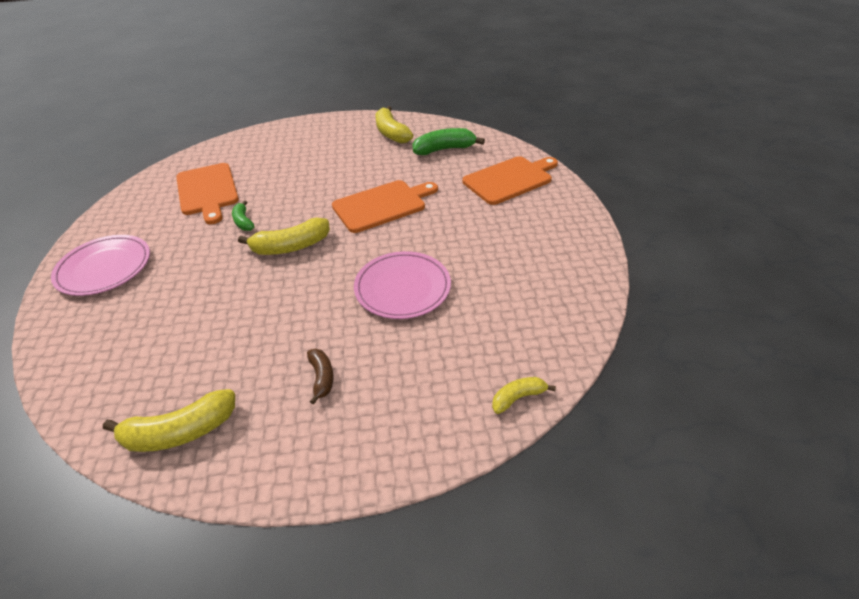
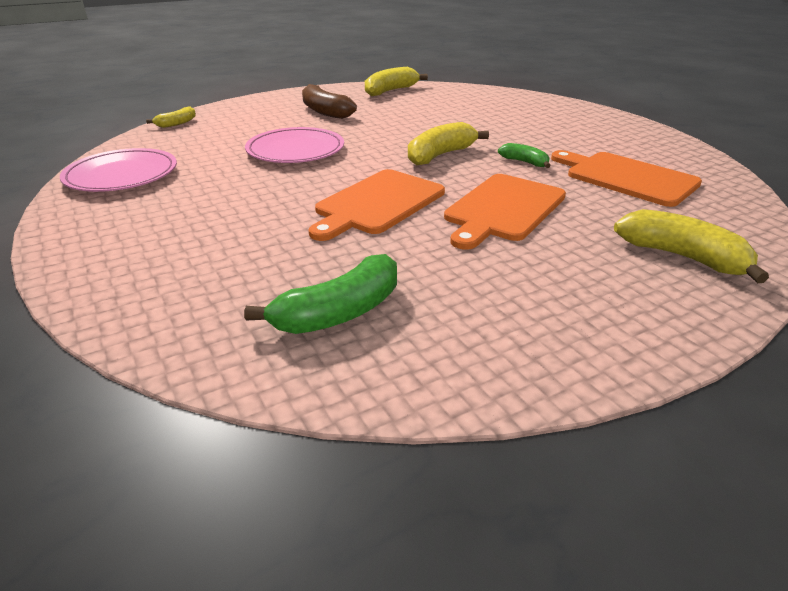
camera: 155 degrees right, 10 degrees down
(104, 268) = (582, 121): pink plate -> pink plate (122, 175)
(322, 377) = (325, 111): brown banana -> brown banana, size x1.76
(391, 133) = (492, 330): yellow banana -> yellow banana (682, 257)
(510, 179) = (182, 276): orange cutting board -> orange cutting board (503, 209)

